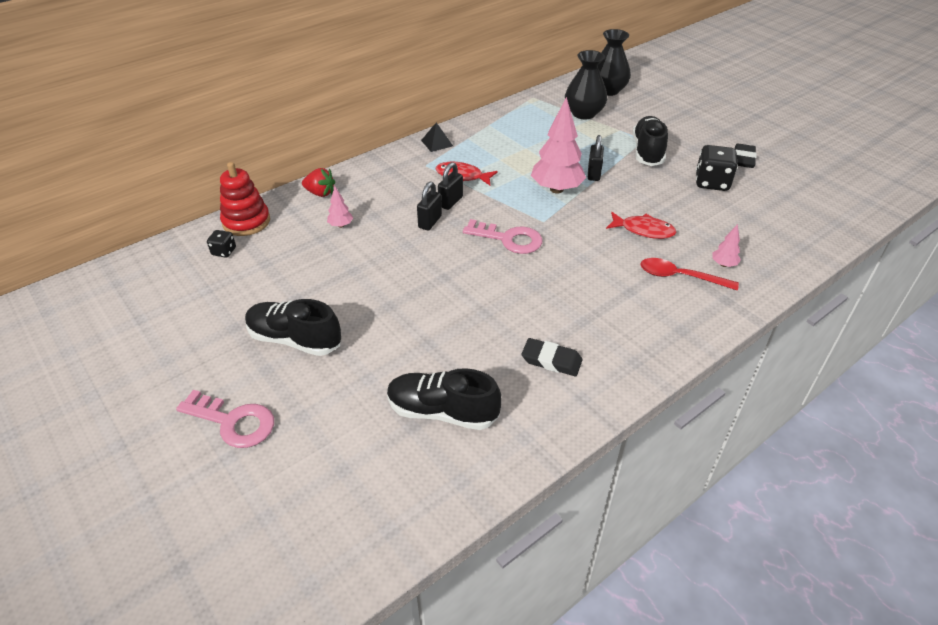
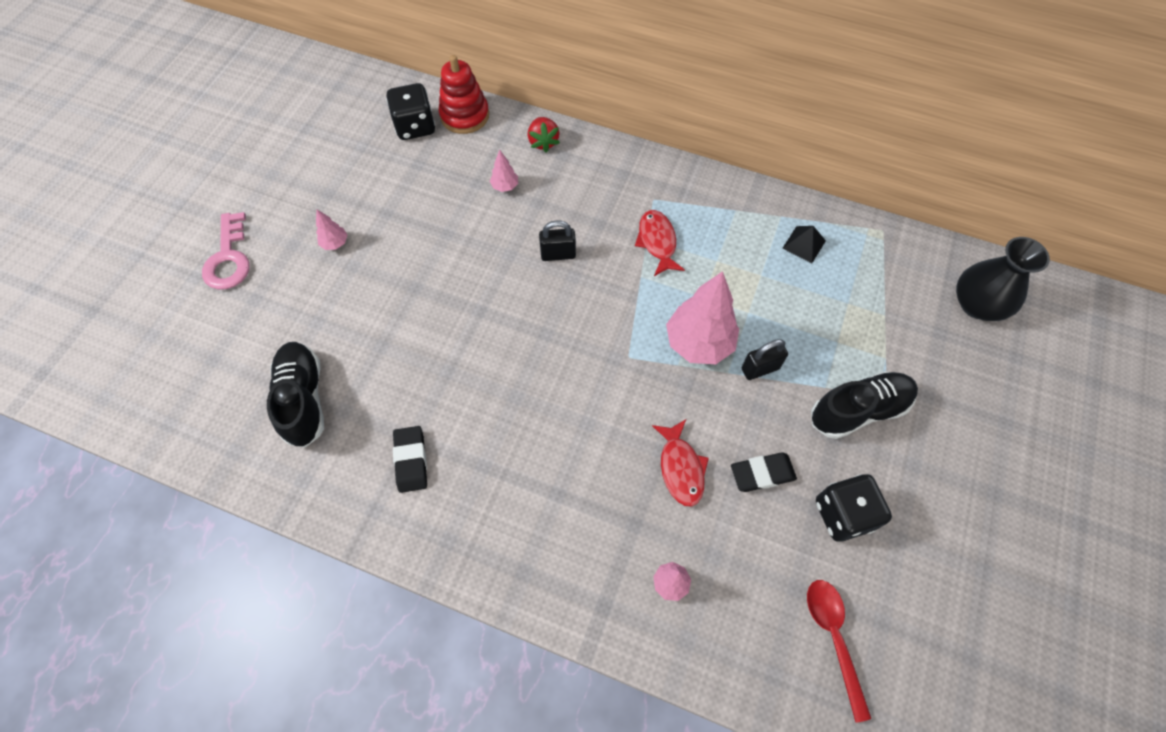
camera: 60 degrees right, 20 degrees up
(224, 251) = (415, 126): black dice -> black dice, size x1.87
(295, 340) = (335, 243): black shoe -> pink tree
(437, 143) = (703, 187): black pyramid -> black pyramid (804, 244)
(450, 202) = (604, 255): black padlock -> none
(508, 239) = (575, 338): pink key -> none
(583, 113) = (892, 301): black vase -> none
(679, 276) = (616, 539): red spoon -> red spoon (833, 637)
(743, 159) = (937, 539): black eraser -> black eraser (762, 473)

